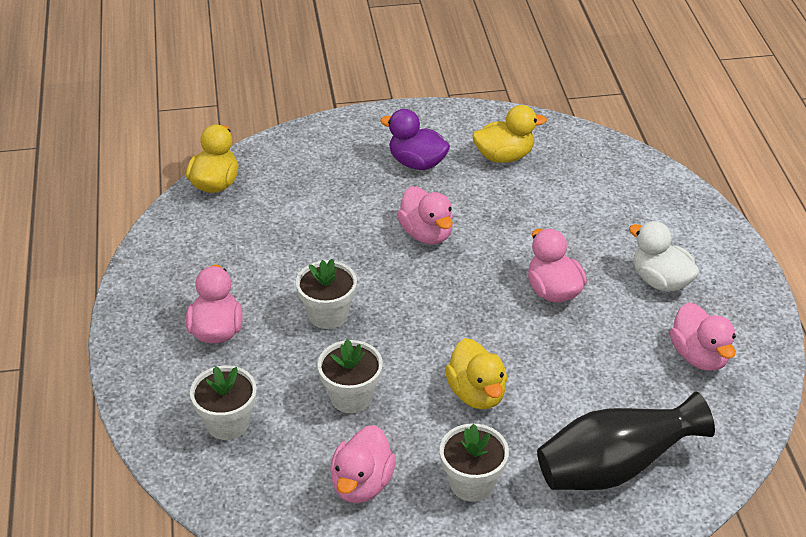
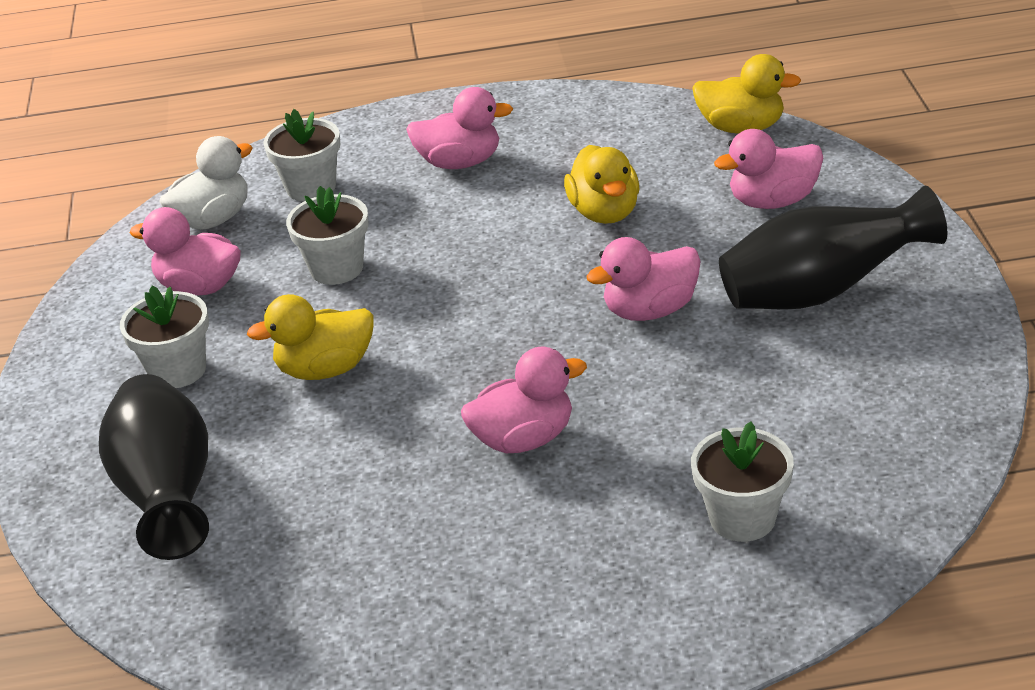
camera: 95 degrees right, 5 degrees down
(328, 314) = (483, 239): white flower pot -> white flower pot (742, 518)
(417, 163) = (821, 292): purple duck -> black vase
(504, 156) = (858, 382): yellow duck -> yellow duck (605, 212)
(660, 281) = (546, 562): white duck -> white duck (213, 219)
(699, 356) = (367, 600): pink duck -> pink duck (773, 201)

